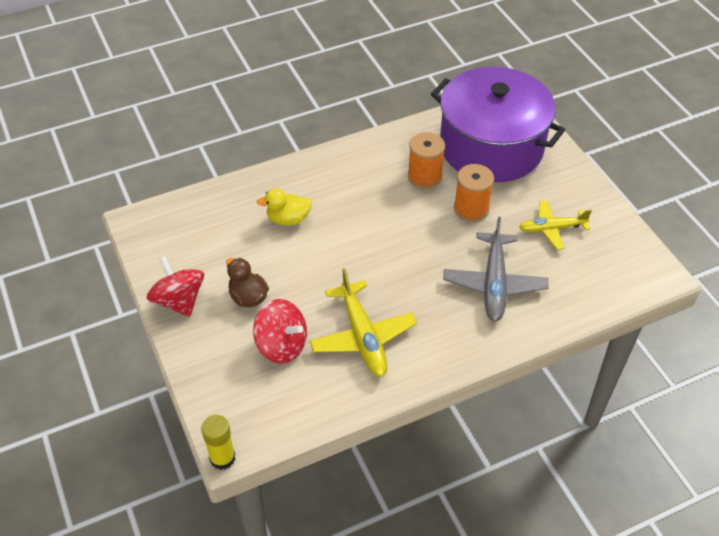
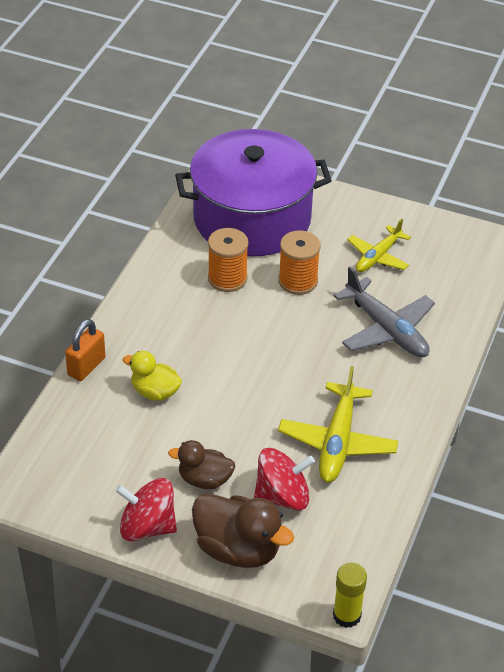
camera: 45 degrees left, 5 degrees down
(212, 358) = (238, 549): none -> brown duck
(268, 175) = (86, 366): none -> orange padlock
(288, 219) = (155, 392): yellow duck -> yellow duck turned 75 degrees clockwise
(362, 336) = (337, 442): yellow plane -> yellow plane turned 75 degrees clockwise

